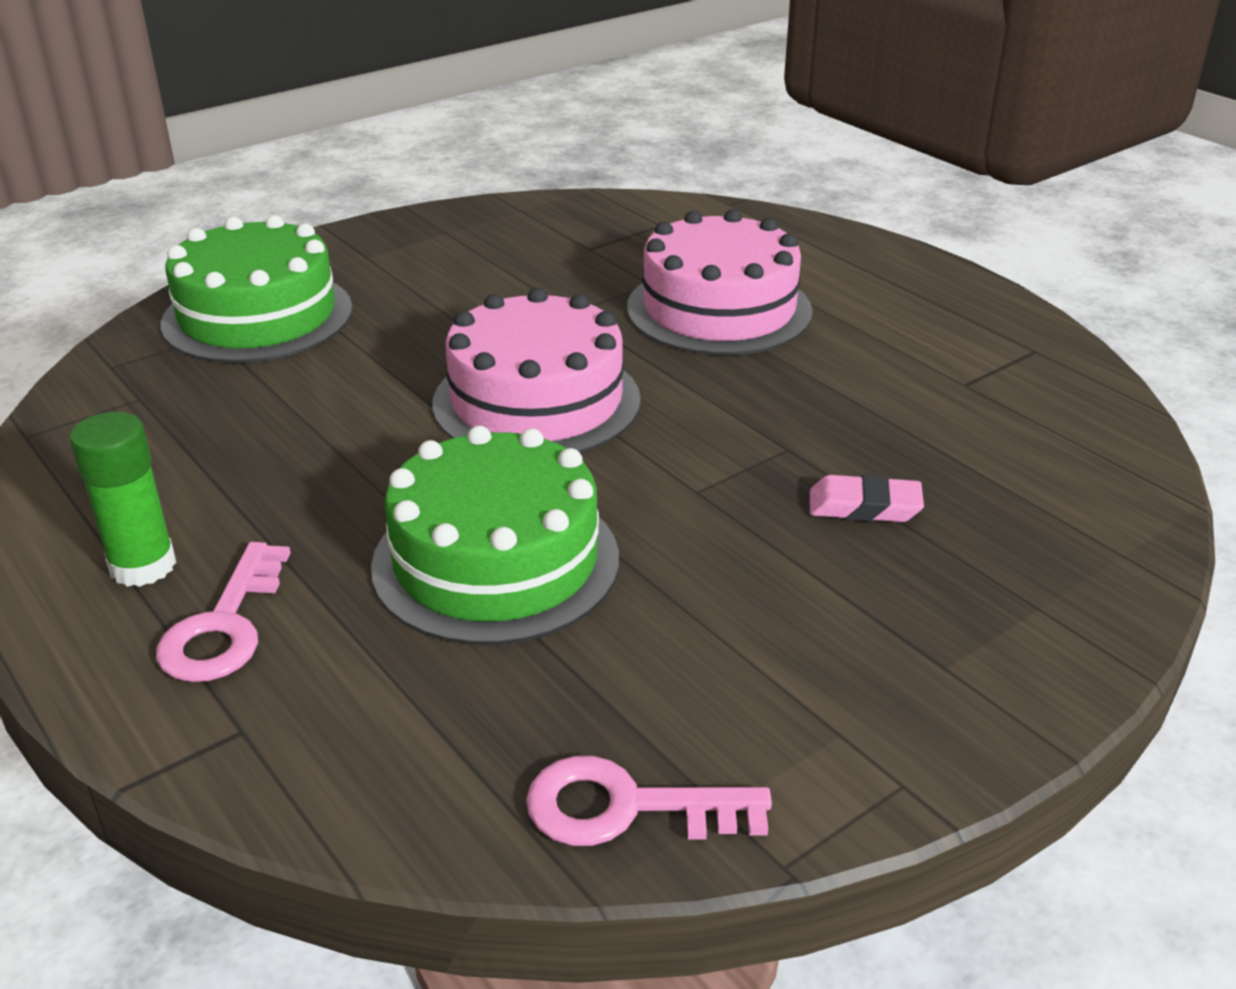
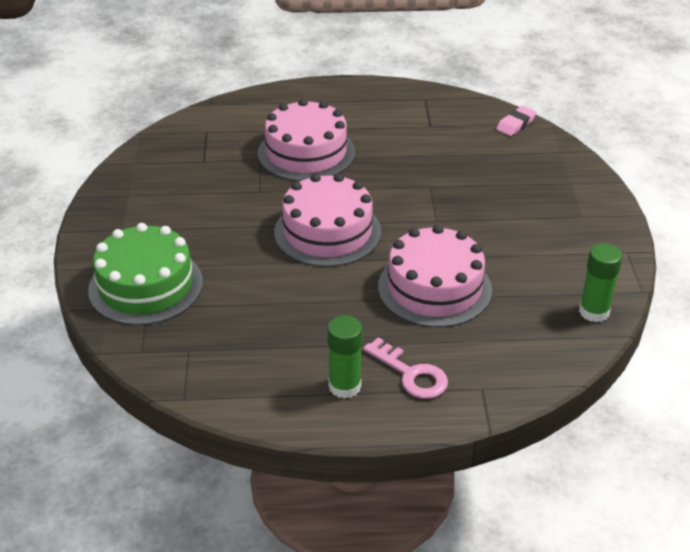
camera: 55 degrees left, 5 degrees up
(496, 561) = (434, 288): green cake -> pink cake
(626, 807) = (594, 312): pink key -> green glue stick
(864, 507) = (484, 188): pink eraser -> pink eraser (516, 124)

